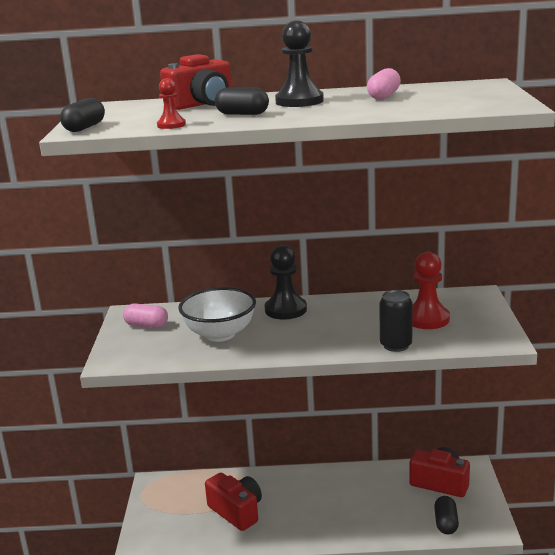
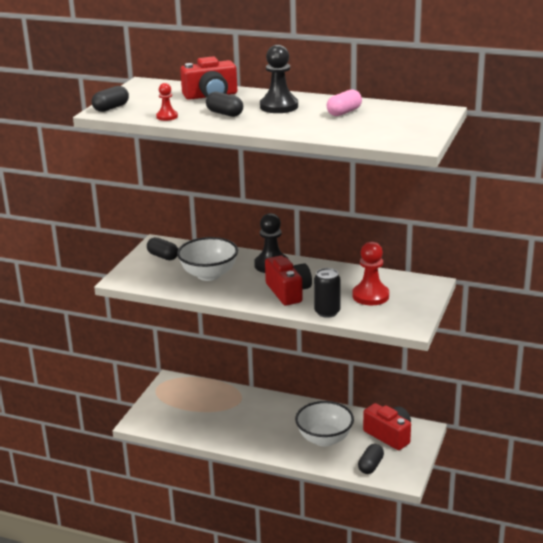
camera: 20 degrees right, 5 degrees up
(146, 325) = (163, 256): pink capsule -> black capsule
(236, 511) = (218, 417): red camera -> red camera (288, 292)
(374, 506) = (324, 439): none -> white bowl

